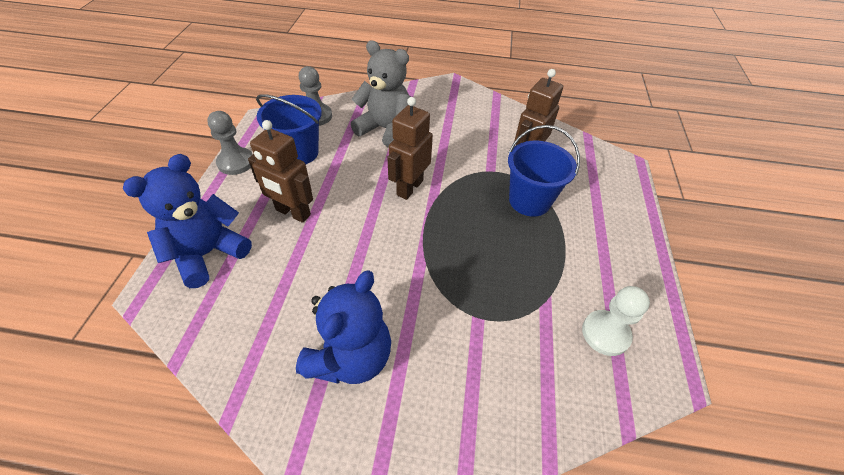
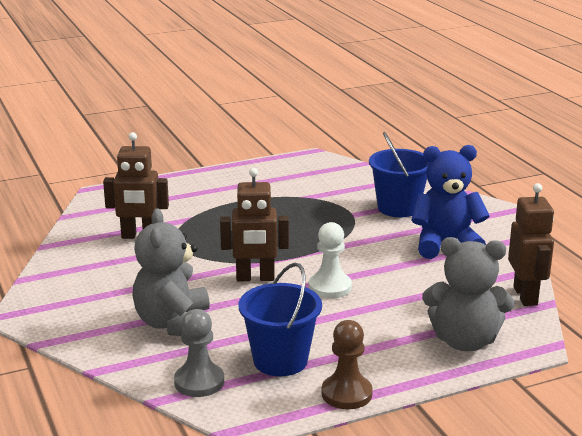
camera: 120 degrees left, 25 degrees down
(208, 254) = (464, 341): blue teddy bear -> grey teddy bear
(236, 162) = (346, 394): grey pawn -> brown pawn
(292, 213) = (365, 323): brown robot -> brown robot (526, 296)
(529, 201) = (204, 222): blue bucket -> blue bucket (398, 208)
(605, 333) = (307, 176): white pawn -> white pawn (330, 287)

